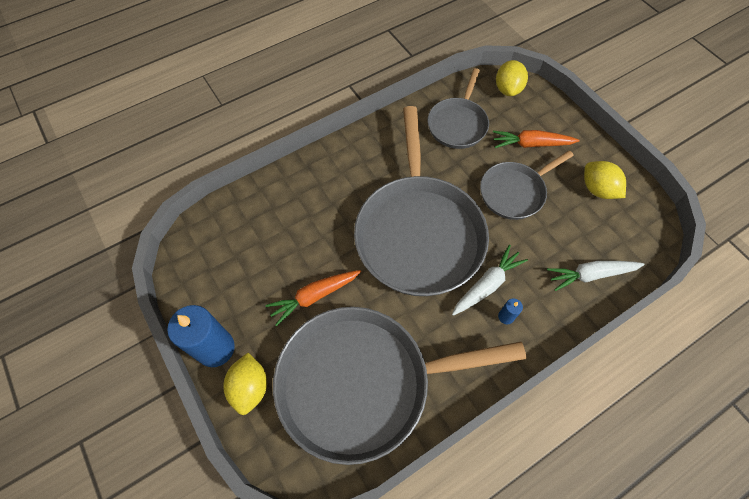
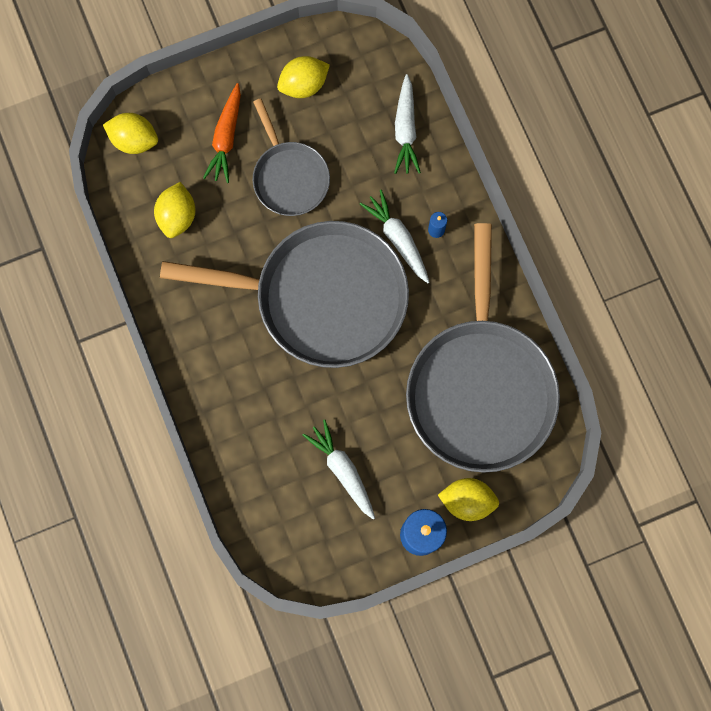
camera: 80 degrees left, 15 degrees up
(270, 273) = (342, 470): none -> white carrot
(314, 296) = (379, 424): orange carrot -> none
(458, 124) = (177, 216): grey pan -> yellow lemon

